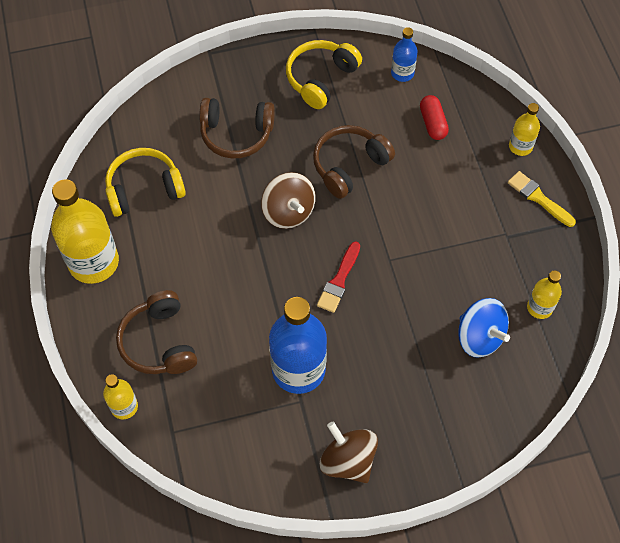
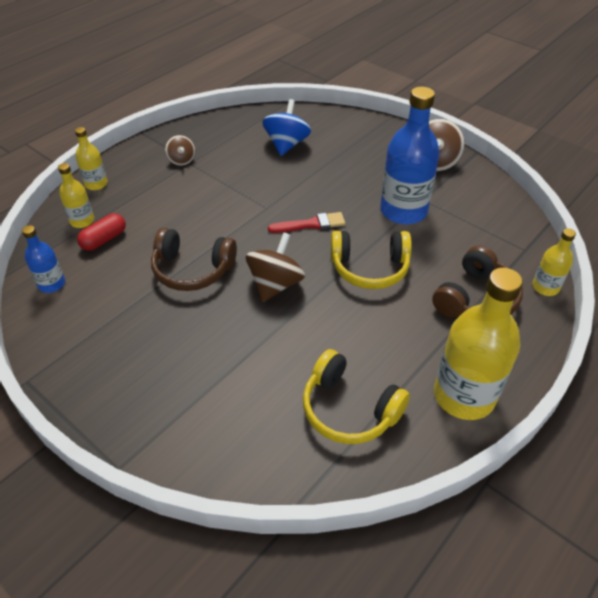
camera: 125 degrees left, 15 degrees down
(236, 134) = (218, 371): brown headphones -> none
(321, 78) = (96, 341): yellow headphones -> yellow headphones (369, 268)
(514, 229) = (181, 160): none -> brown spinning top
(538, 198) = (143, 159): yellow brush -> none
(539, 307) = (238, 129): yellow bottle -> yellow bottle (82, 221)

